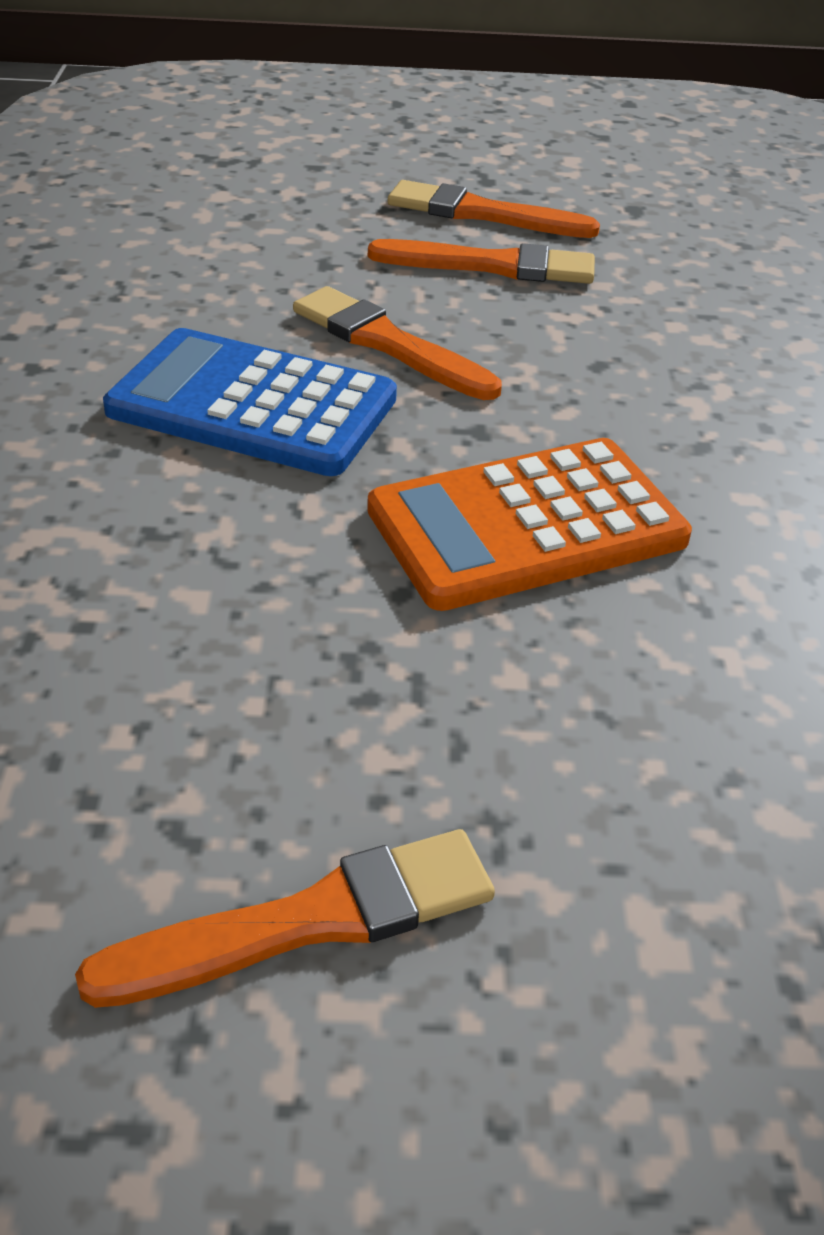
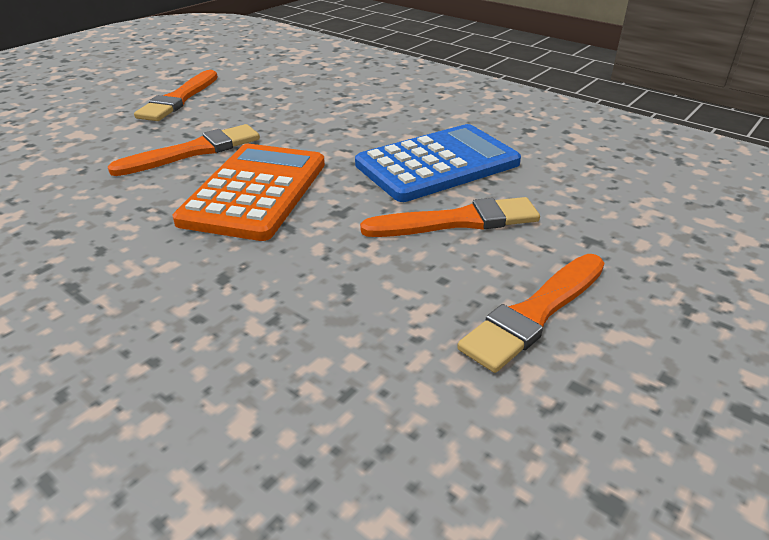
camera: 130 degrees right, 5 degrees down
(483, 214) = (649, 361): orange brush -> orange brush (193, 151)

